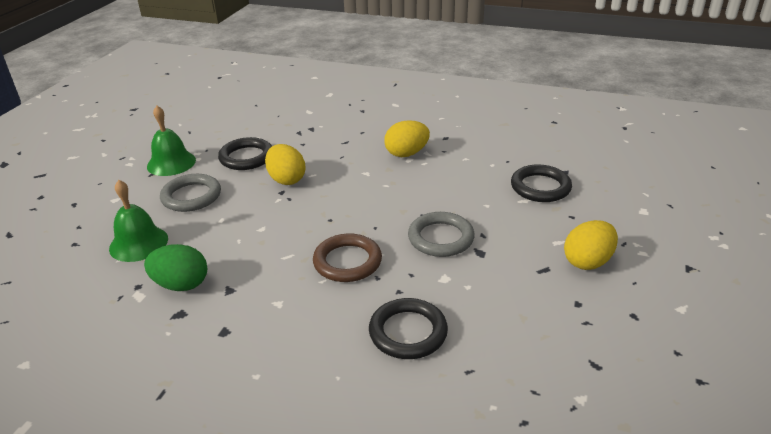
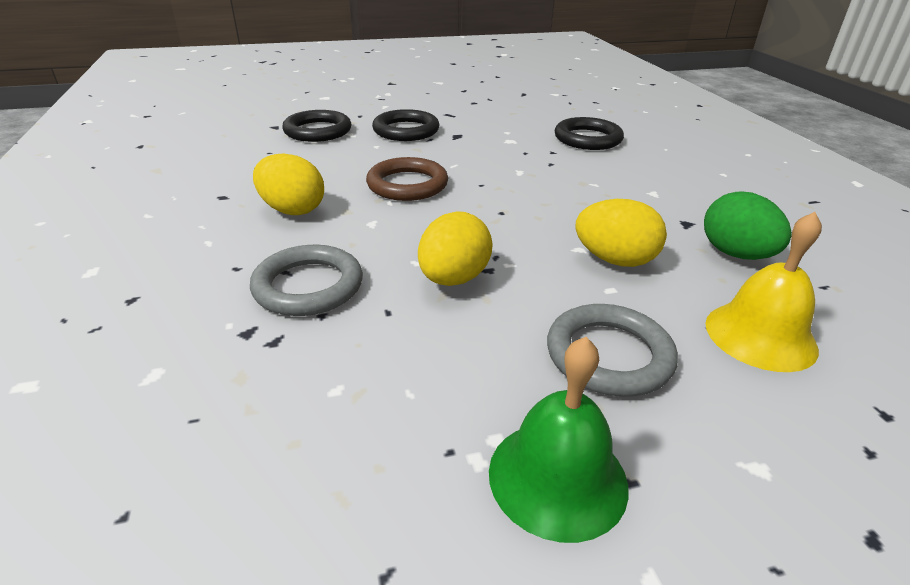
camera: 125 degrees left, 0 degrees up
(138, 243) = (760, 335): green bell -> yellow bell
(246, 157) = (427, 361): black ring -> black ring (406, 130)
(347, 262) = (552, 181): brown ring -> brown ring (407, 185)
(441, 238) = (457, 152): grey ring -> grey ring (308, 286)
(587, 262) = (421, 104): yellow egg -> yellow egg (614, 260)

